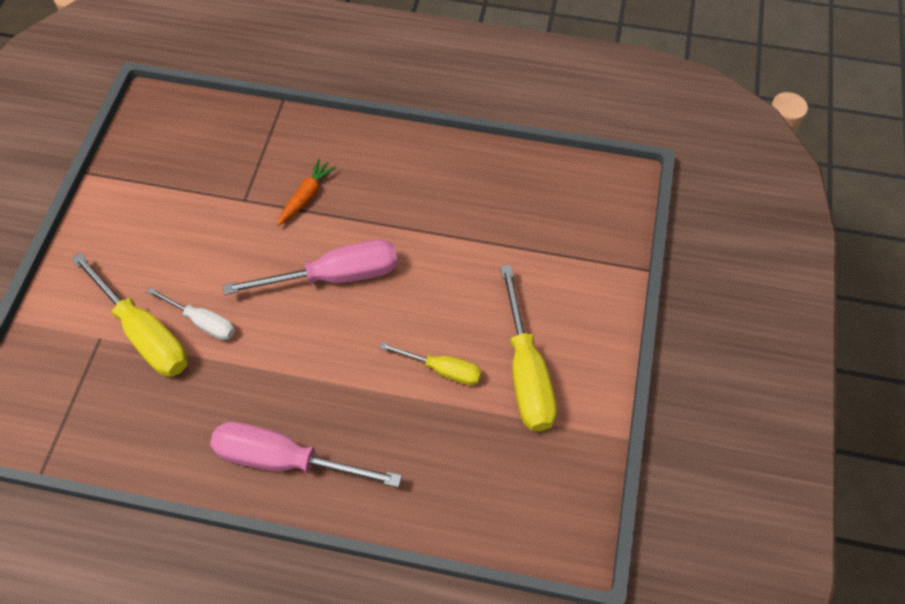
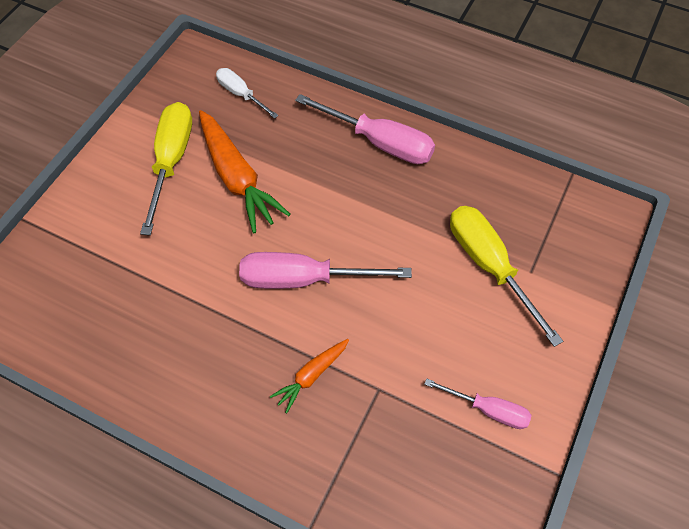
camera: 165 degrees left, 0 degrees up
(145, 205) = (488, 410): none -> pink screwdriver
(203, 322) = (435, 264): white screwdriver -> white screwdriver (241, 94)
(443, 370) = (237, 178): yellow screwdriver -> orange carrot

